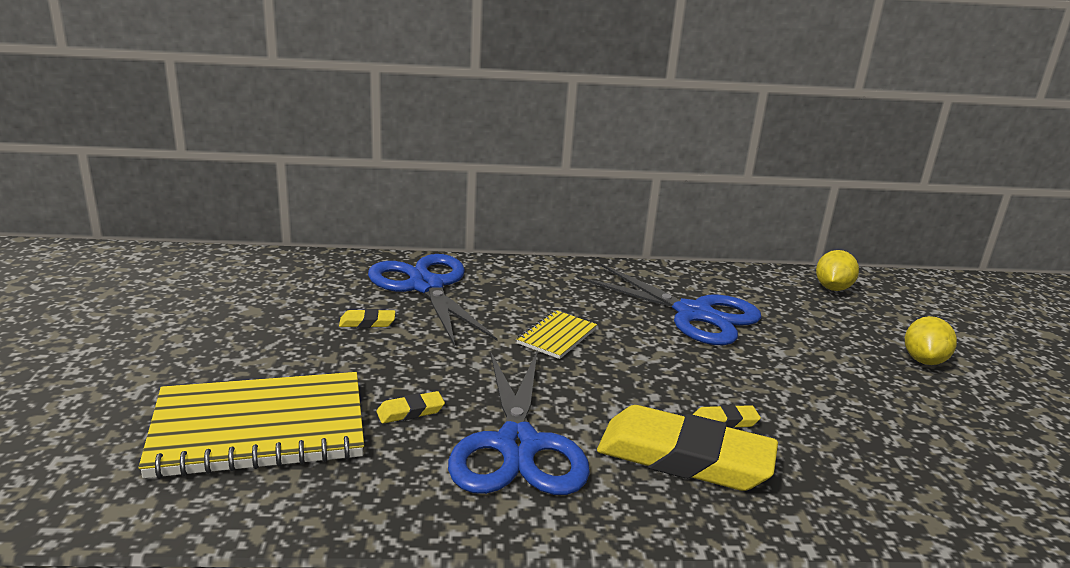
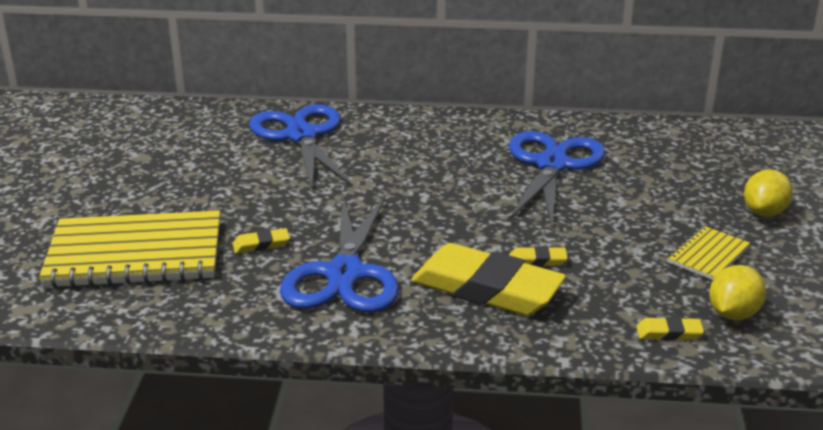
camera: 10 degrees right, 5 degrees up
(367, 322) = (240, 168): yellow eraser -> yellow eraser (669, 333)
(557, 336) = (410, 184): yellow notebook -> yellow notebook (708, 255)
(694, 314) = (551, 164): blue scissors -> blue scissors turned 120 degrees counterclockwise
(832, 288) = (709, 140): yellow lemon -> yellow lemon (733, 314)

